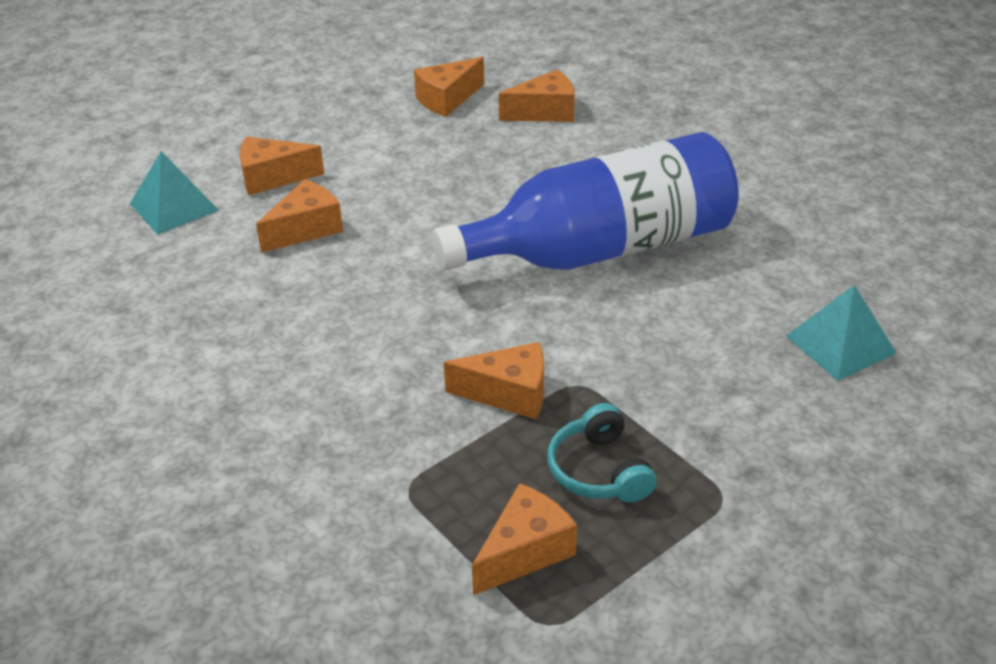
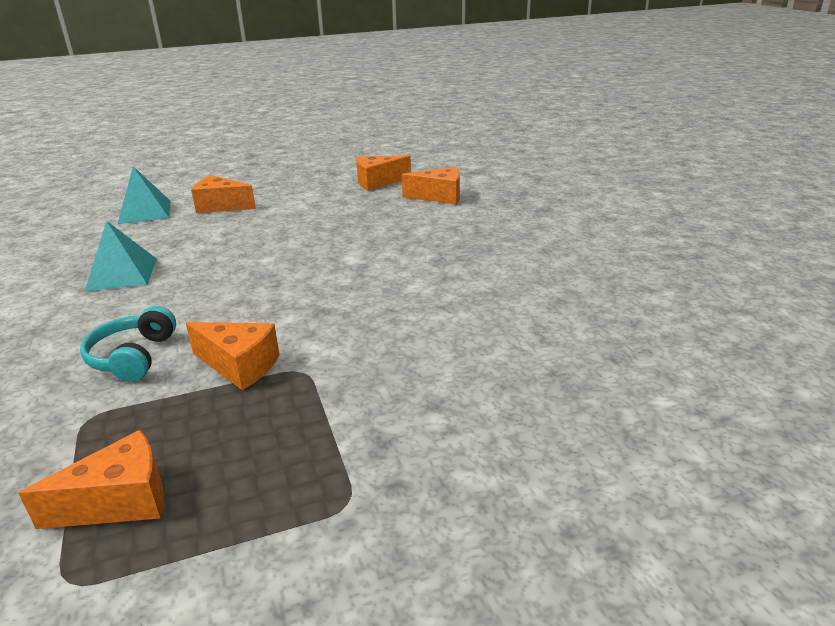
camera: 20 degrees right, 10 degrees down
(306, 229) = (210, 235): orange cheese -> none
(599, 470) = (254, 445): turquoise headphones -> turquoise headphones (133, 357)
(601, 248) = (408, 281): blue bottle -> none
(840, 344) = (569, 390): turquoise pyramid -> turquoise pyramid (122, 274)

